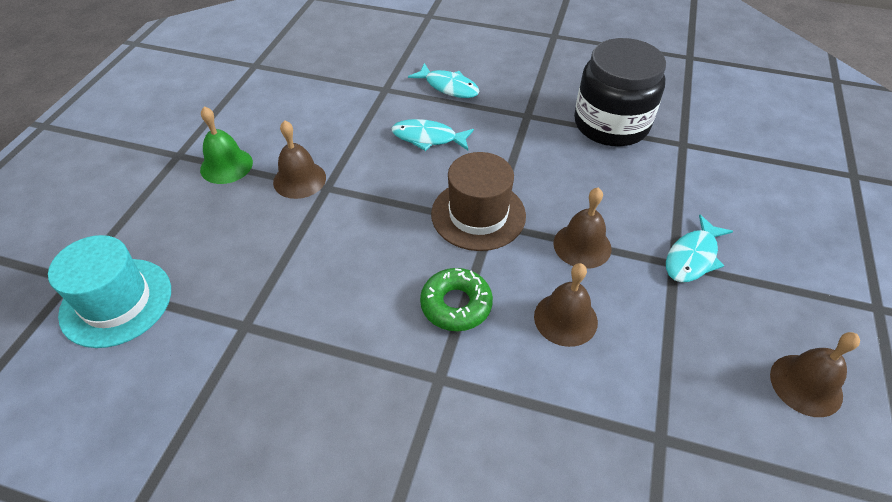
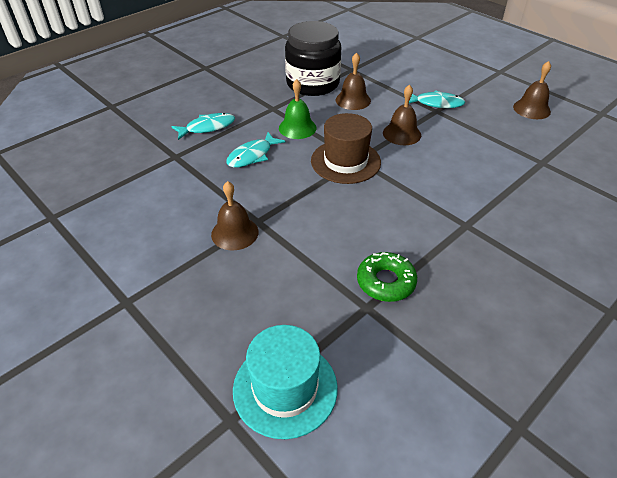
camera: 60 degrees left, 5 degrees down
(226, 166) = (175, 272): green bell -> green bell (297, 128)
(456, 305) = (414, 198): green donut -> green donut (386, 282)
(565, 319) = (451, 161): brown bell -> brown bell (353, 100)
(692, 257) = (436, 103): turquoise fish -> turquoise fish turned 60 degrees counterclockwise

